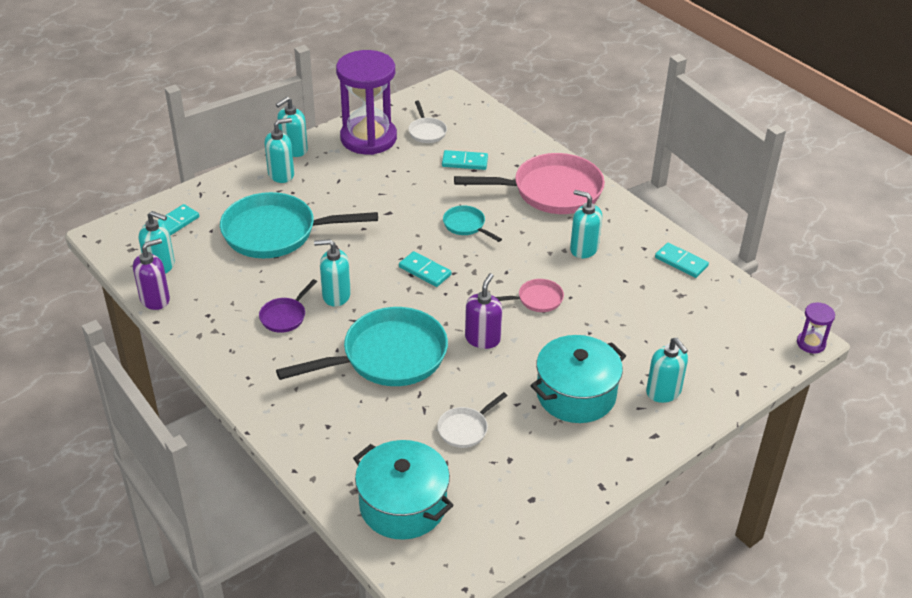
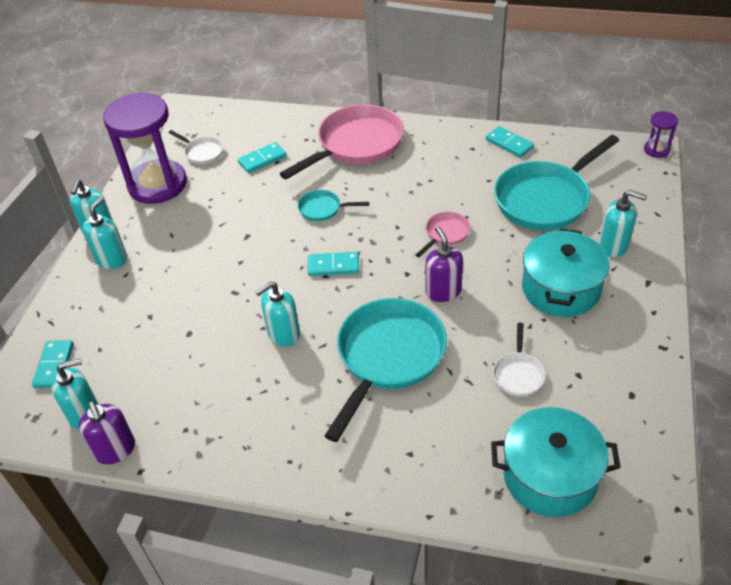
camera: 35 degrees left, 5 degrees up
(155, 299) = (115, 450): purple soap dispenser -> purple soap dispenser turned 135 degrees clockwise
(276, 233) = (165, 313): turquoise pan -> turquoise pan (545, 199)
(285, 316) = (259, 382): purple pan -> none
(583, 249) = (432, 174): turquoise soap dispenser -> none
(681, 262) = (509, 144): turquoise domino -> turquoise domino turned 45 degrees clockwise

